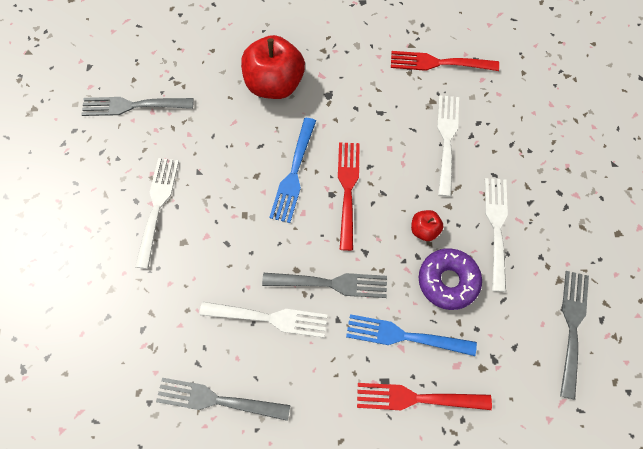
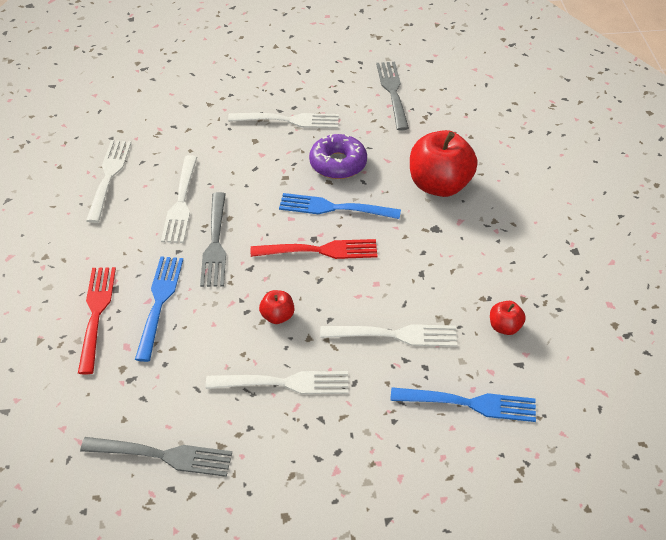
camera: 85 degrees right, 20 degrees down
(218, 400) = (109, 177): grey fork -> white fork
(439, 63) = (504, 327): red fork -> red apple
(448, 281) = (218, 338): purple donut -> purple donut (338, 163)
(513, 98) = (468, 404): none -> blue fork

